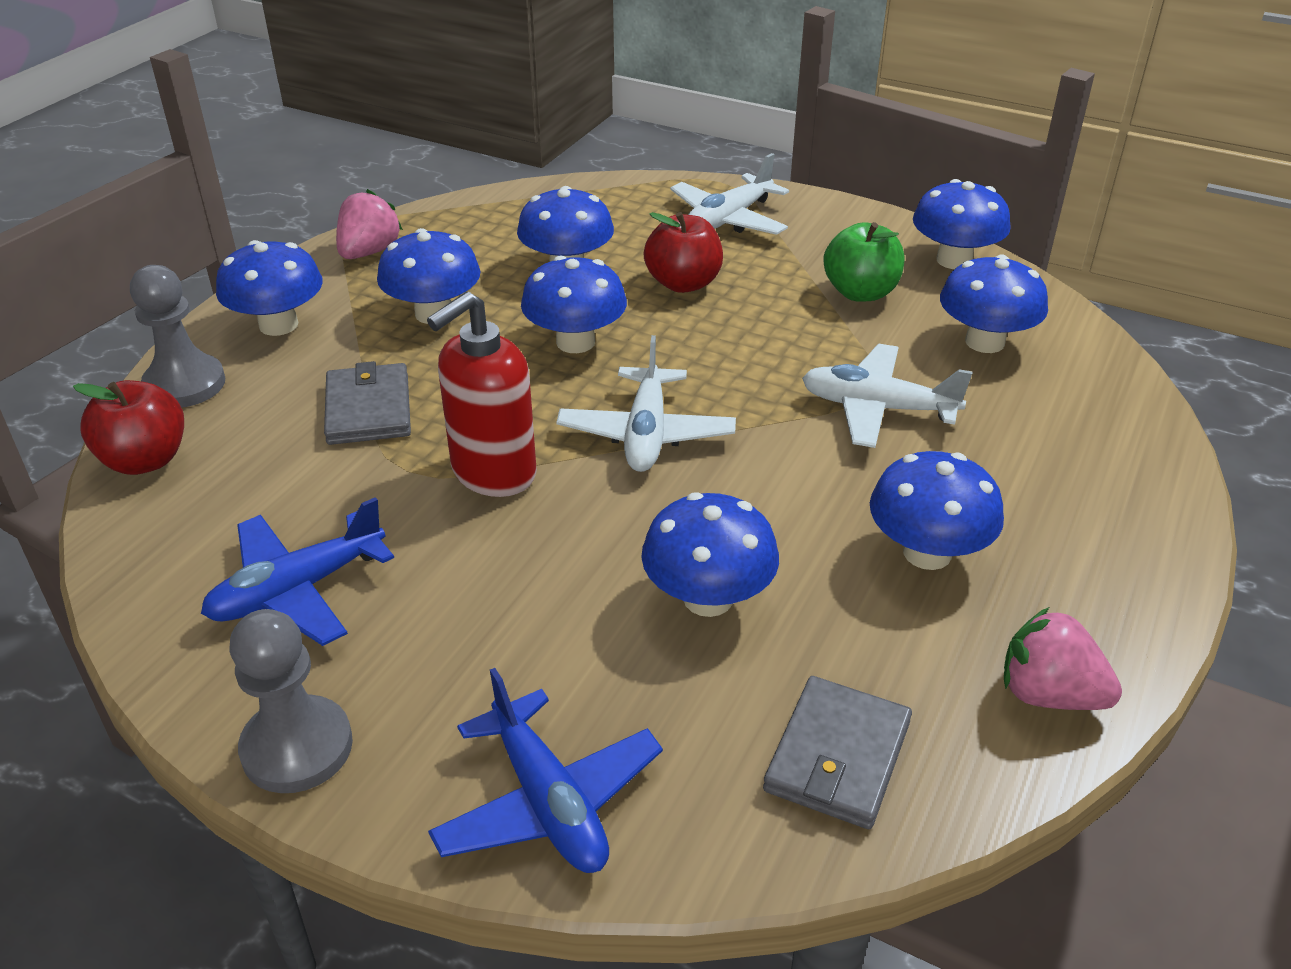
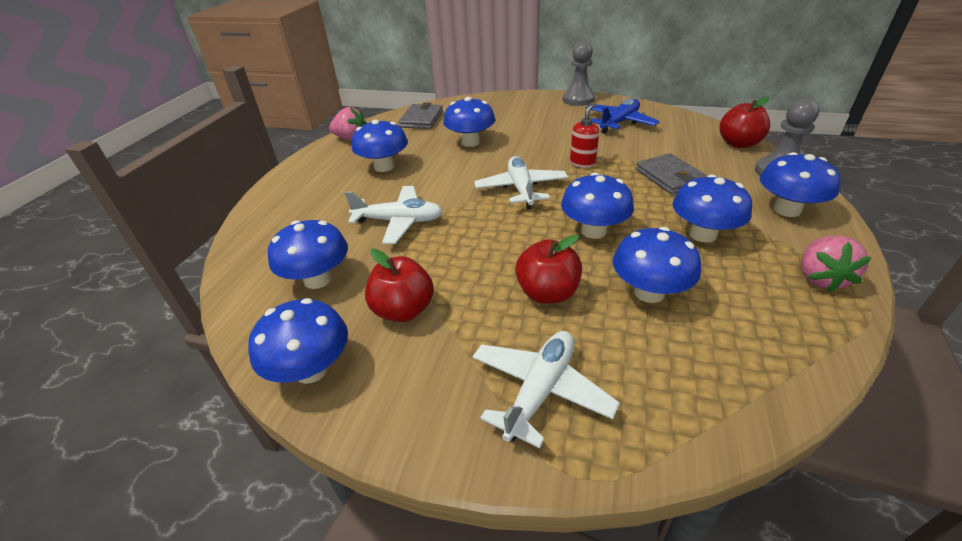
camera: 170 degrees right, 0 degrees up
(493, 473) = (582, 163): red soap dispenser -> red soap dispenser, size x0.58
(548, 802) = (501, 102): blue plane -> none
(860, 292) = (403, 310): green apple -> red apple

